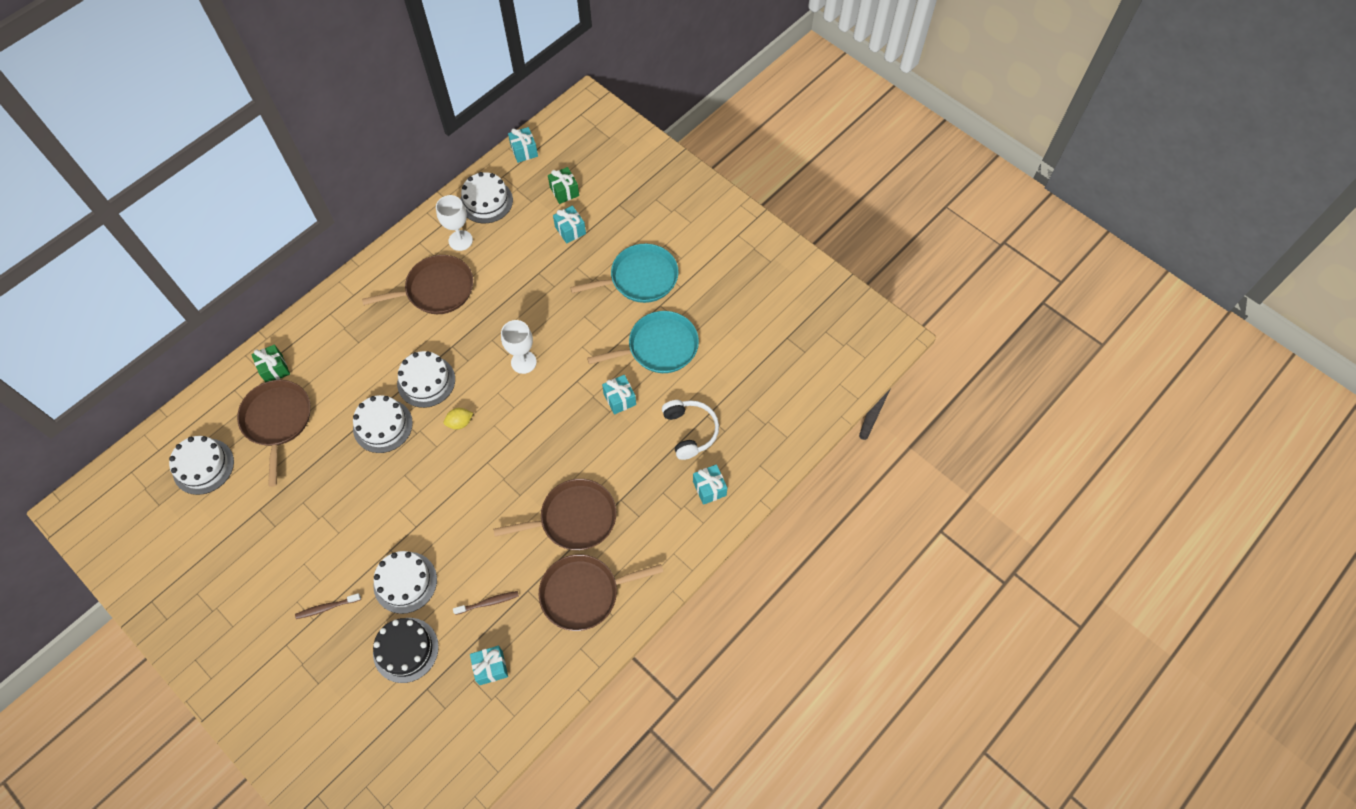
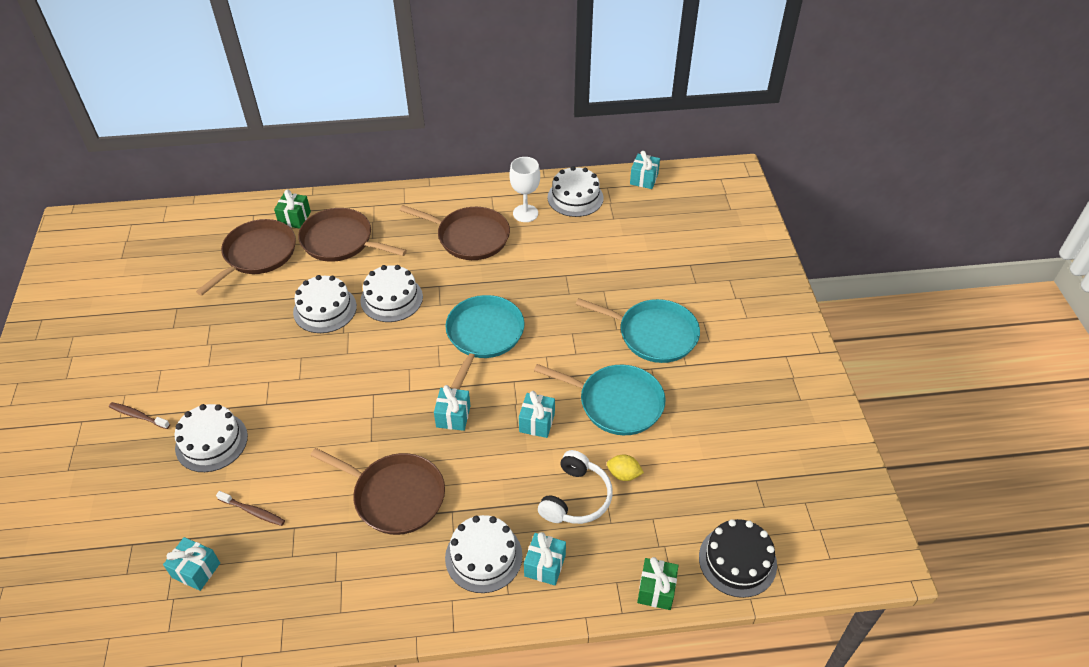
camera: 40 degrees right, 15 degrees down
(203, 466) = (176, 252): white cake -> white cake (483, 556)
(406, 650) = (153, 497): black cake -> black cake (737, 561)
(460, 423) = (384, 348): yellow lemon -> yellow lemon (623, 474)
(523, 362) = (483, 336): white goblet -> turquoise pan
(564, 191) = (649, 227): green gift -> green gift (656, 590)
(570, 230) = (626, 259): turquoise gift -> turquoise gift (453, 416)
(584, 593) = (337, 570): brown pan -> brown pan (341, 241)

